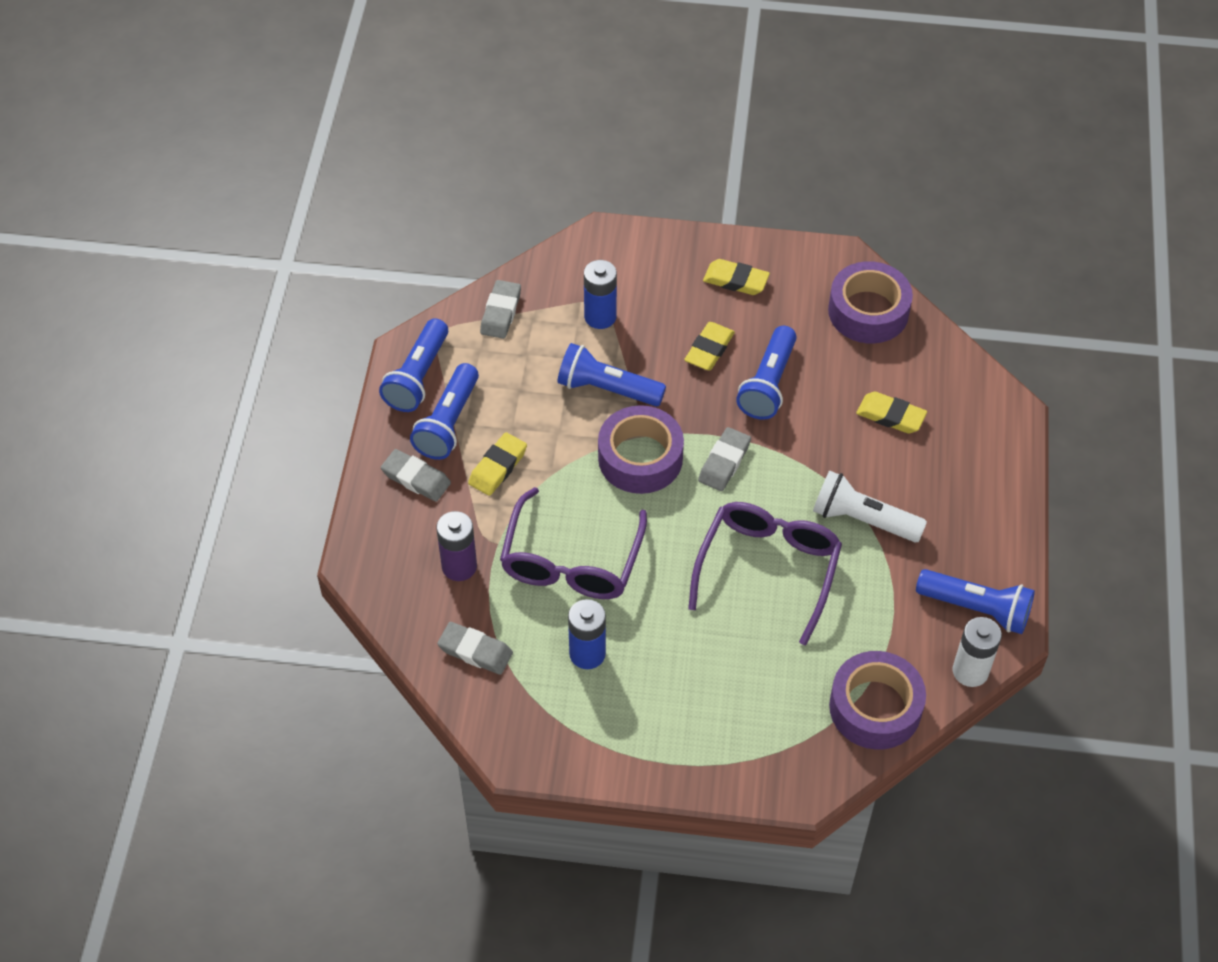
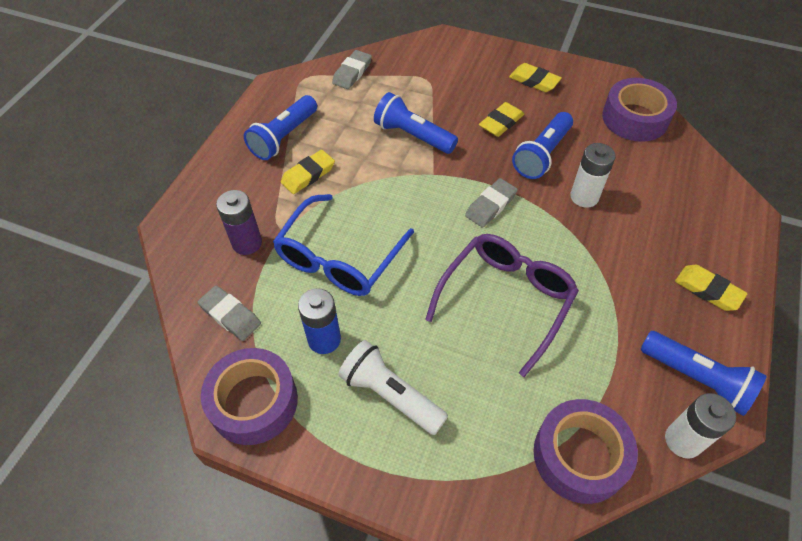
camera: 15 degrees right, 0 degrees up
(416, 478) = (243, 171): grey eraser -> none
(417, 377) = (275, 103): blue flashlight -> none
(571, 561) = (339, 258): purple glasses -> blue glasses
(600, 316) = (424, 87): blue battery -> none
(640, 458) = (423, 189): purple tape -> purple tape (253, 402)
(827, 429) = (584, 197): none -> white battery
(862, 519) = (600, 275): white flashlight -> white flashlight (390, 394)
(890, 416) = (640, 196): yellow eraser -> yellow eraser (708, 290)

